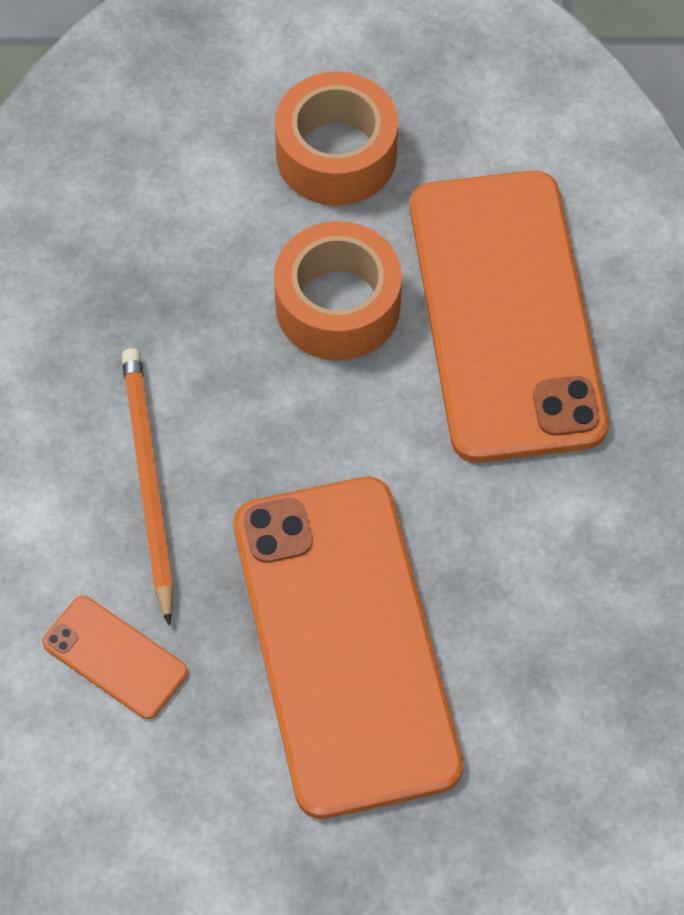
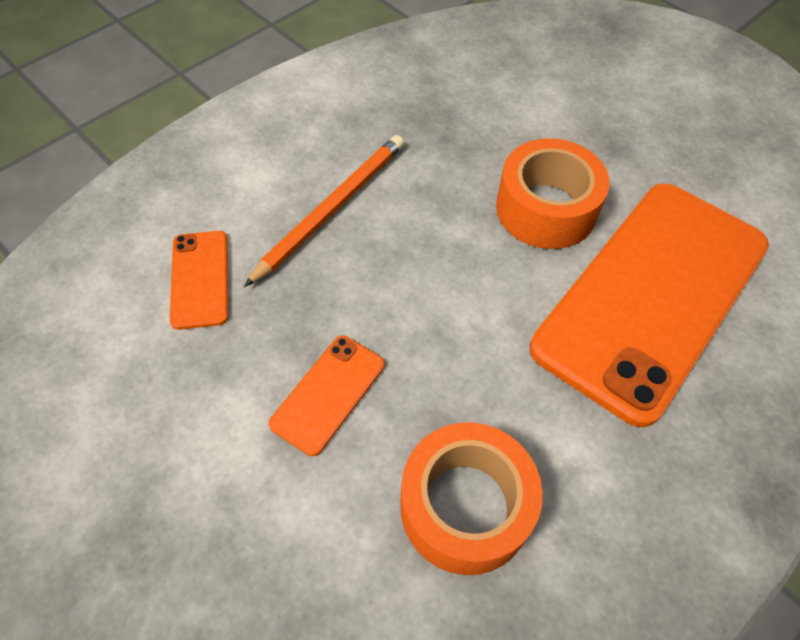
camera: 45 degrees right, 5 degrees down
(336, 154) = (631, 138): orange tape -> orange tape (465, 506)
(345, 644) = (328, 394): orange phone -> orange phone, size x0.41

